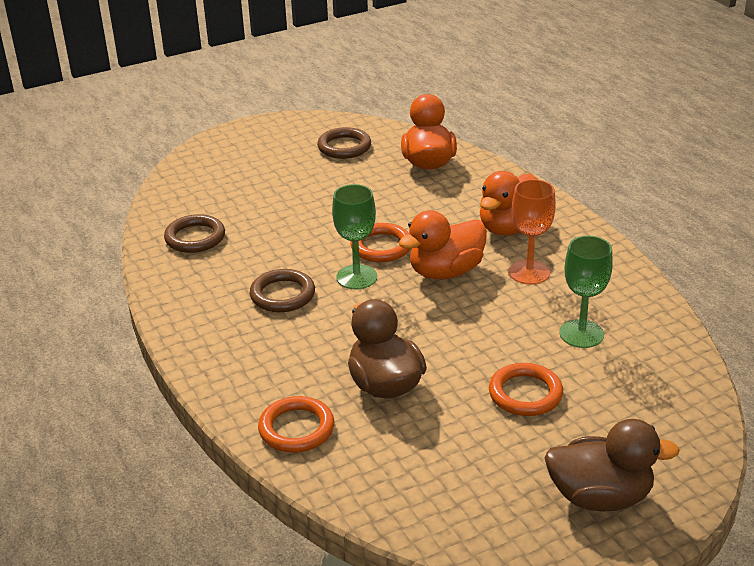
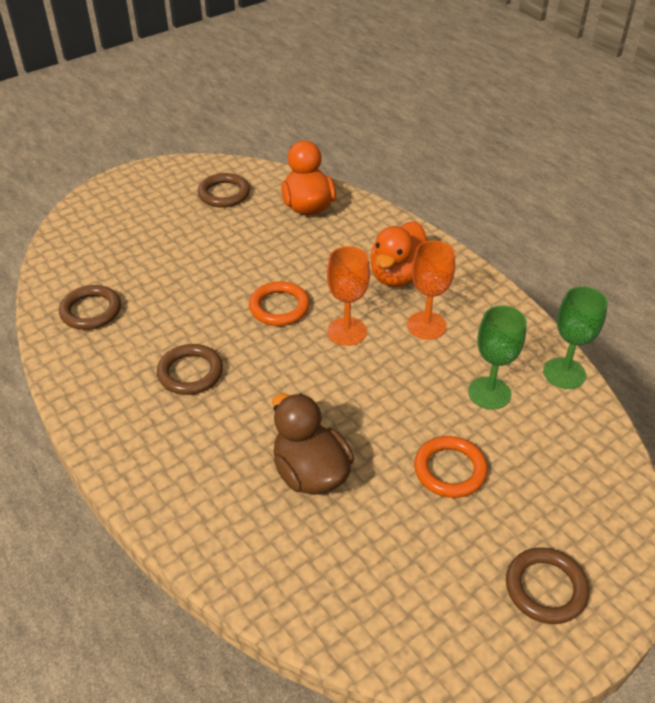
camera: 10 degrees left, 10 degrees up
(296, 429) = (230, 537): orange ring -> none
(356, 277) = (261, 345): green goblet -> green goblet (564, 373)
(445, 272) = (347, 331): orange duck -> orange goblet
(600, 497) = (545, 588): brown duck -> brown ring

